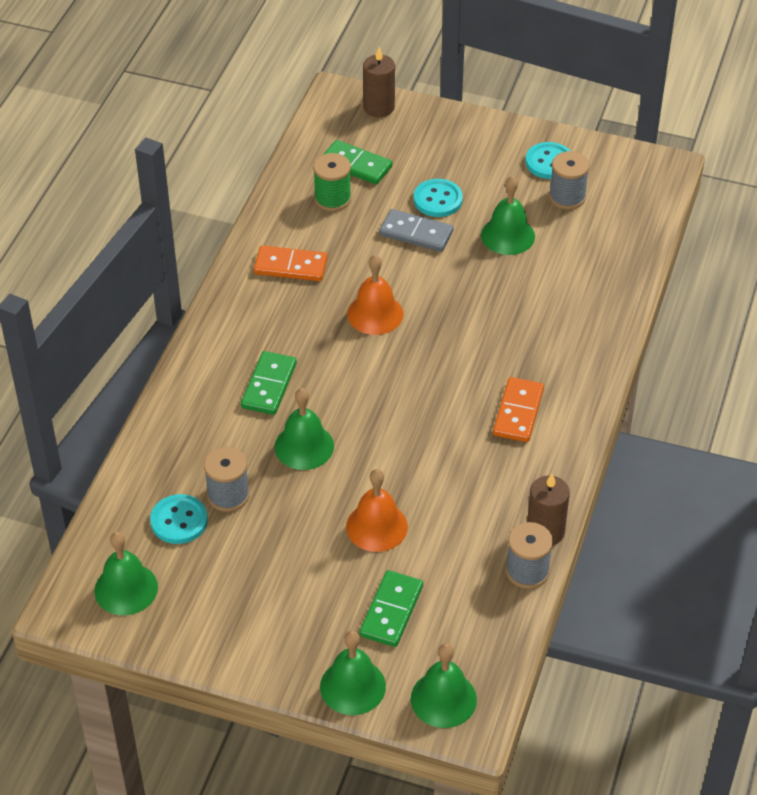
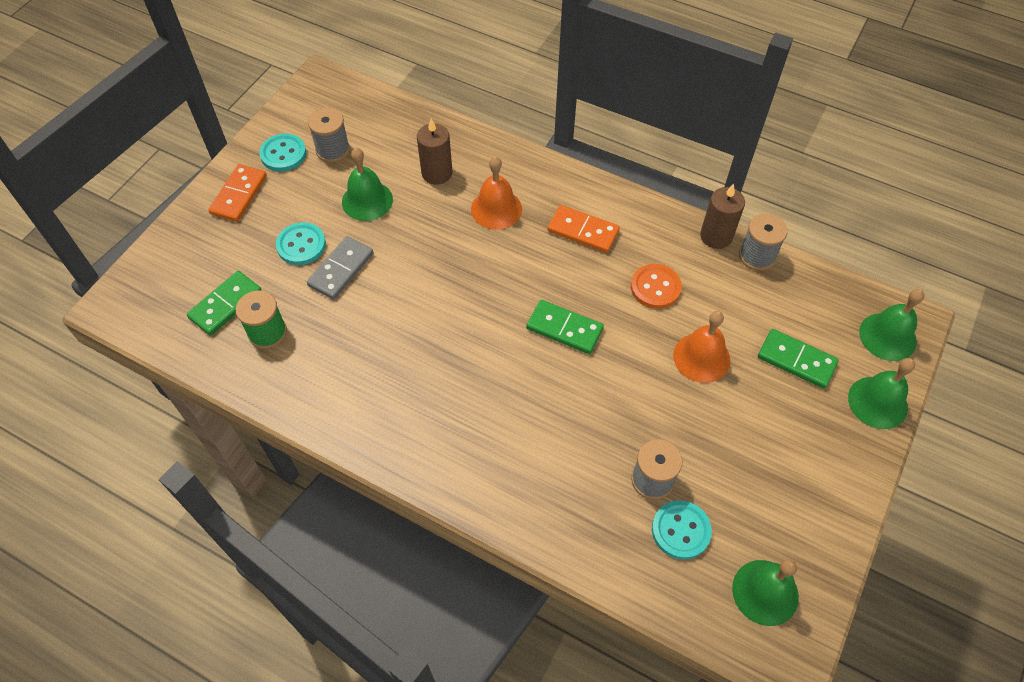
camera: 80 degrees left, 10 degrees up
(269, 385) = (514, 424): green domino -> green domino (564, 328)
(290, 266) = (353, 383): orange domino -> orange domino (239, 195)
(304, 446) = (598, 404): green bell -> none
(375, 314) = (439, 319): orange bell -> orange bell (496, 209)
(379, 107) = (147, 272): brown candle -> brown candle (437, 173)
(458, 481) = (655, 287): none -> orange button

